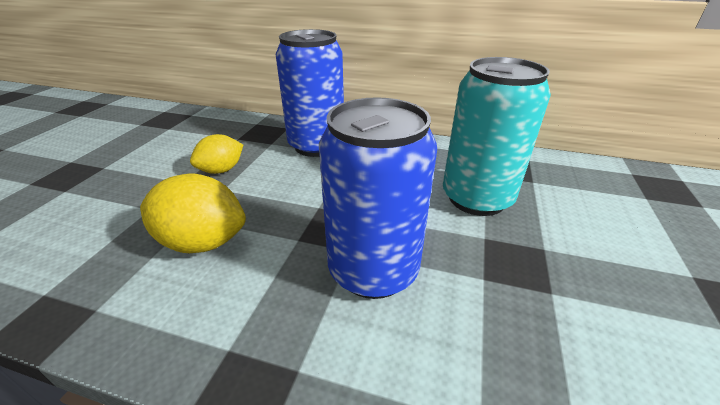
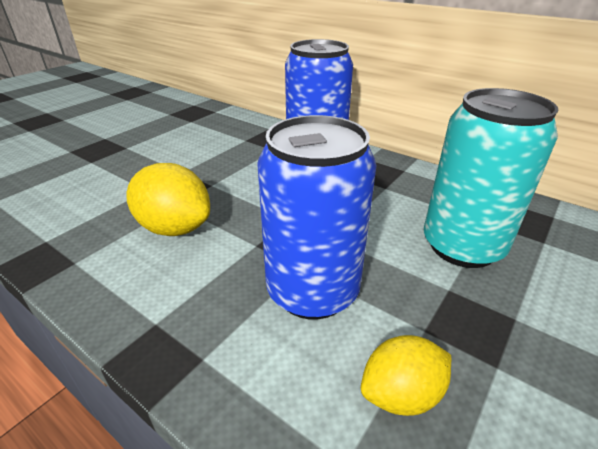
camera: 20 degrees right, 0 degrees up
(221, 170) = (218, 167): yellow lemon -> yellow lemon (401, 394)

